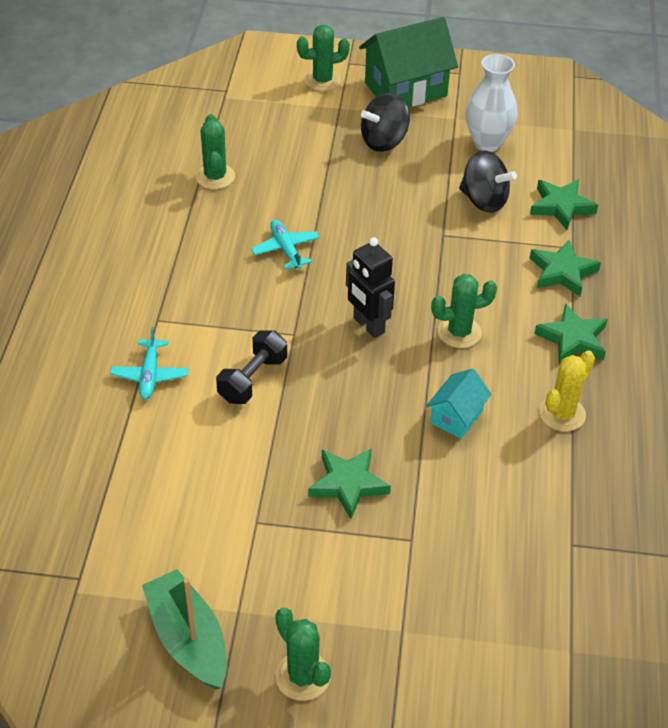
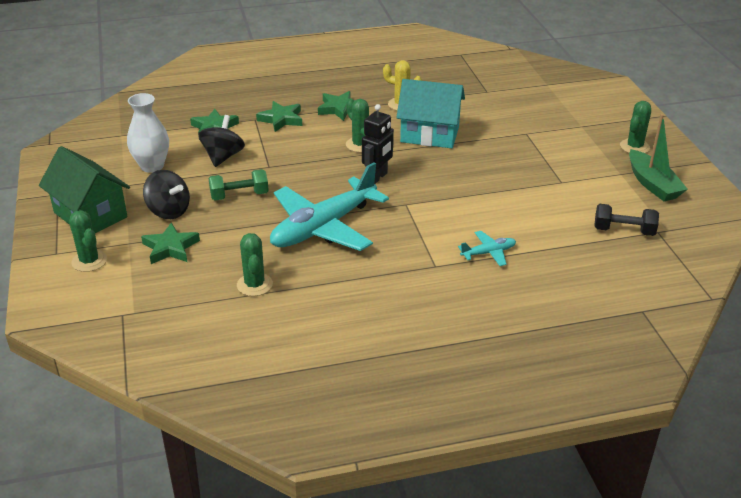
camera: 110 degrees left, 10 degrees down
(188, 639) = (652, 184): green boat -> green boat turned 60 degrees counterclockwise
(215, 177) = (254, 285): green cactus -> green cactus turned 75 degrees counterclockwise
(252, 379) = (458, 210): black dumbbell -> black dumbbell (623, 231)
(286, 249) = (323, 227): turquoise plane -> turquoise plane, size x2.34
(348, 484) = (508, 158): green star -> green star (170, 248)
(388, 198) = (239, 195): none -> green dumbbell
(456, 417) = (430, 134): turquoise house -> turquoise house, size x1.90

